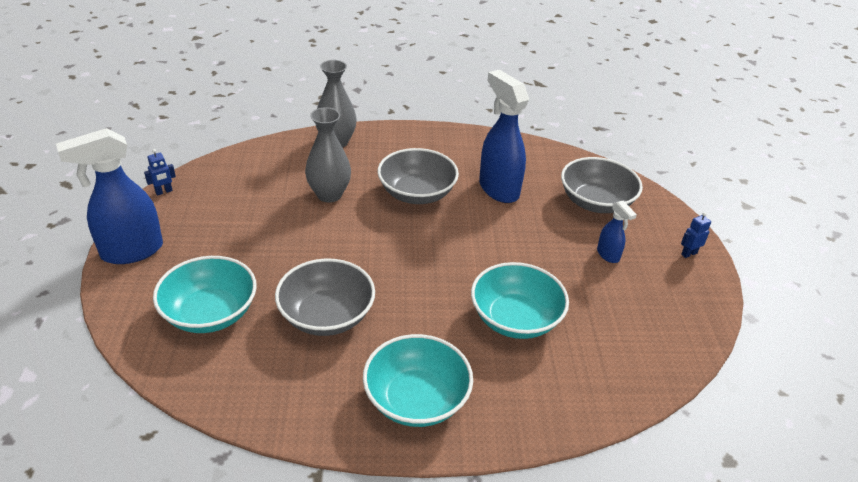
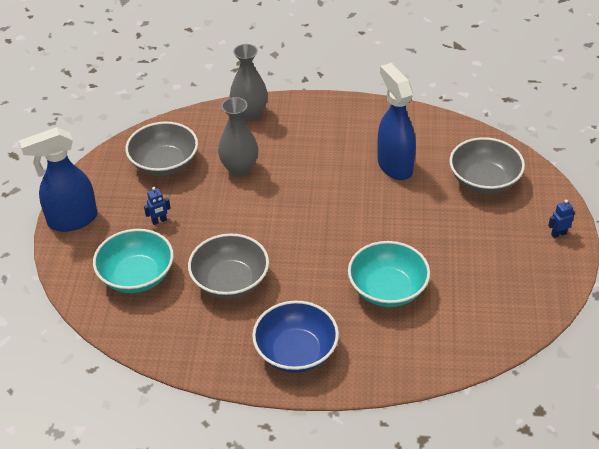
camera: 10 degrees right, 5 degrees up
(164, 192) = (96, 164): blue robot -> blue robot (159, 221)
(416, 399) = (296, 352): turquoise bowl -> blue bowl
(417, 193) = (318, 169): grey bowl -> grey bowl (164, 164)
(608, 255) = (483, 233): blue spray bottle -> none

